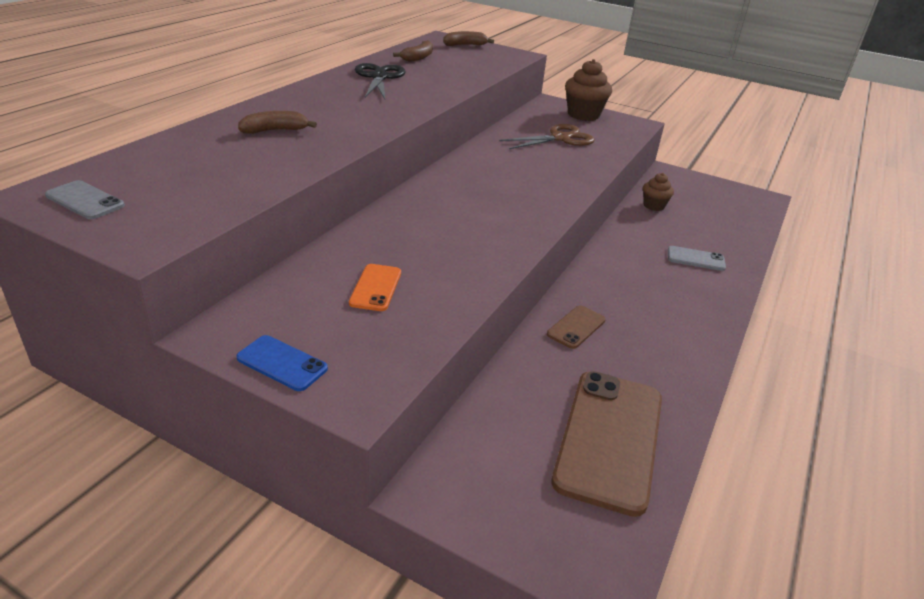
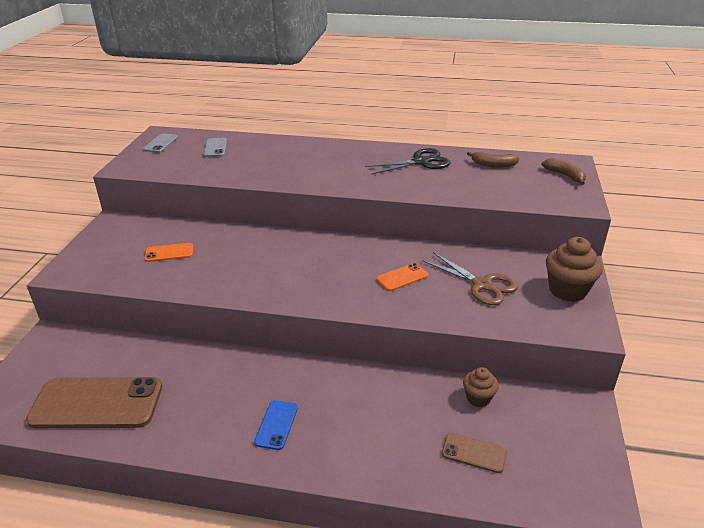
camera: 75 degrees right, 0 degrees up
(274, 130) = (281, 157): brown banana -> none
(282, 363) = (90, 244): blue phone -> blue phone (276, 425)
(530, 164) = (402, 277): none -> orange phone
(576, 327) = (222, 370): brown phone -> brown phone (474, 453)
(695, 259) = (378, 440): grey phone -> grey phone (215, 148)

